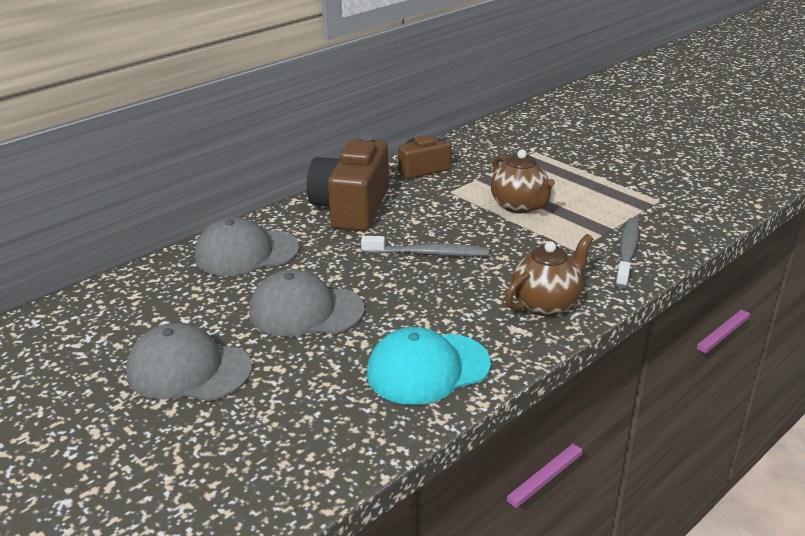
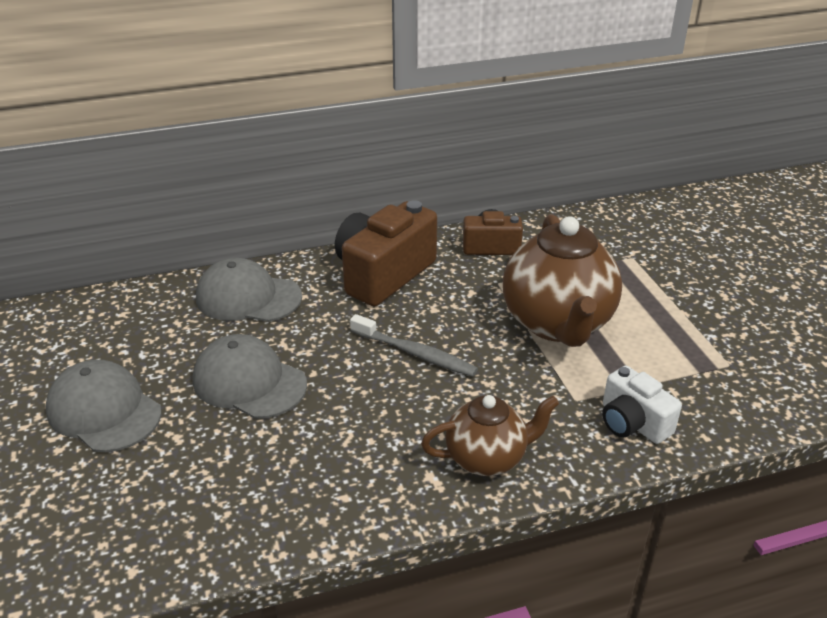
camera: 25 degrees right, 5 degrees up
(428, 368) = (307, 492): turquoise cap -> none
(519, 206) = (557, 324): brown teapot -> brown teapot, size x1.71
(627, 252) = (632, 423): grey toothbrush -> white camera

